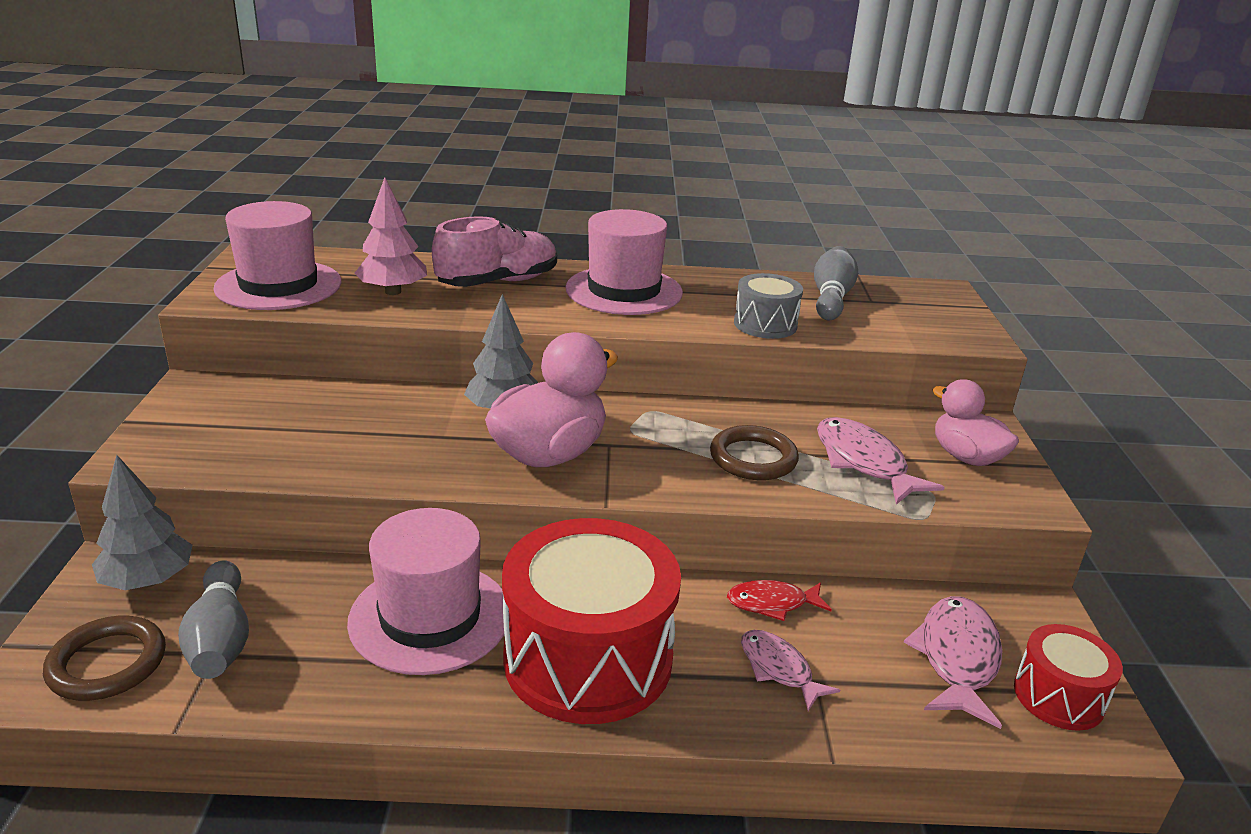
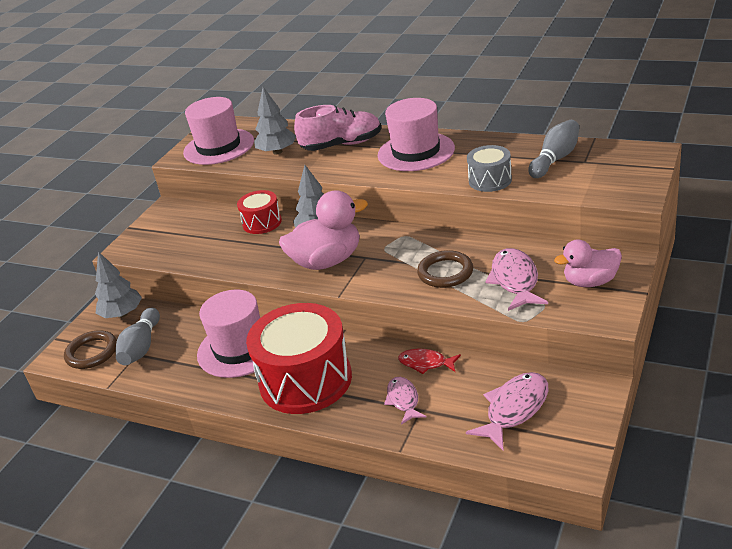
camera: 30 degrees right, 5 degrees up
(393, 291) = (277, 152): pink tree -> grey tree
(966, 457) = (590, 282): pink duck -> pink duck turned 90 degrees counterclockwise
(1058, 696) = (560, 440): red drum -> red drum (262, 223)

